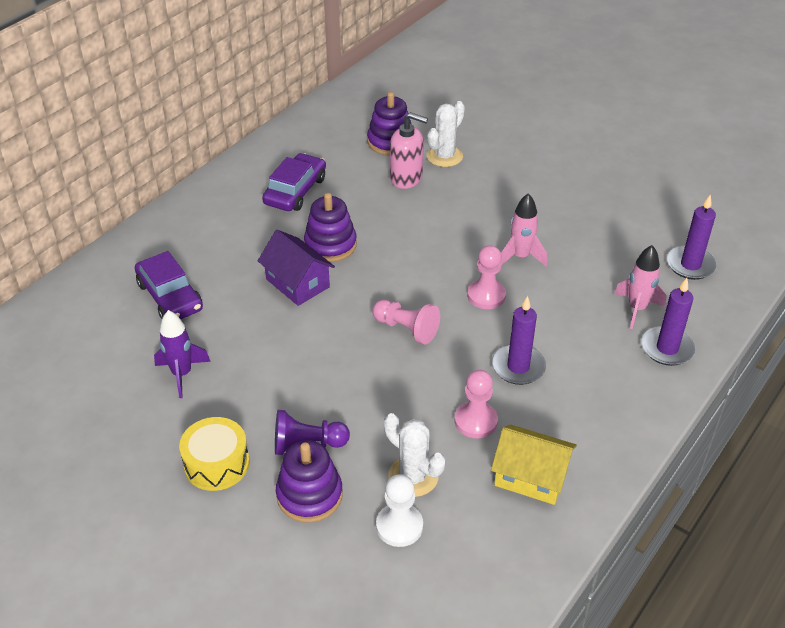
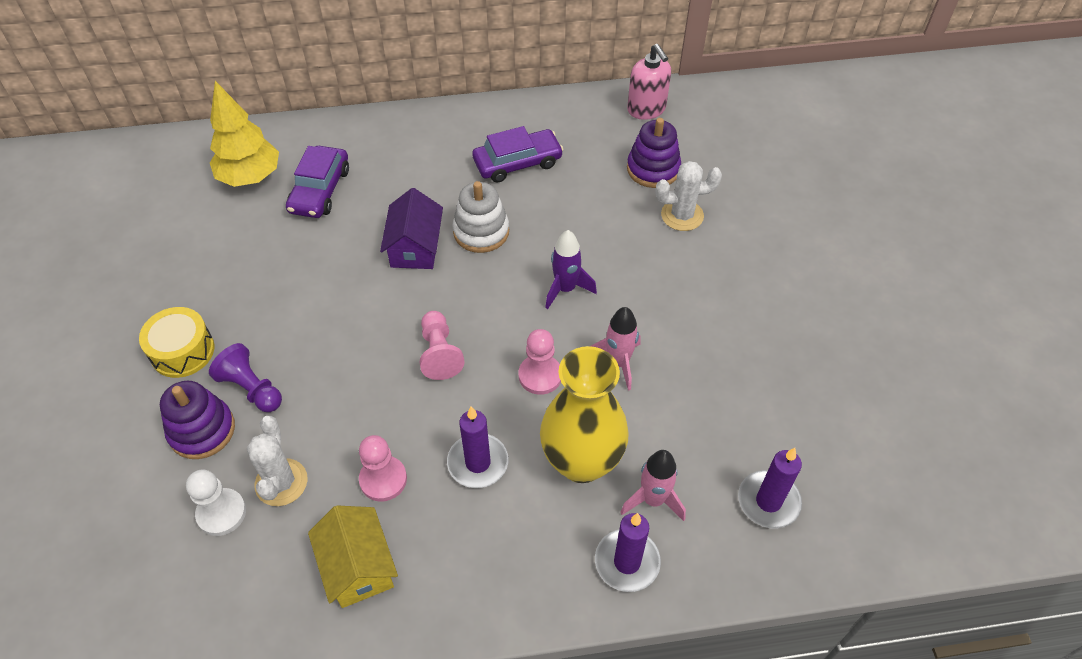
camera: 45 degrees right, 10 degrees up
(96, 324) = (250, 177): none -> yellow tree
(182, 374) = (250, 261): purple rocket -> purple rocket (565, 289)
(330, 245) = (481, 232): purple stacking toy -> white stacking toy
(406, 178) = (621, 214): pink soap dispenser -> pink soap dispenser (646, 109)
(574, 320) = (581, 462): none -> yellow vase

